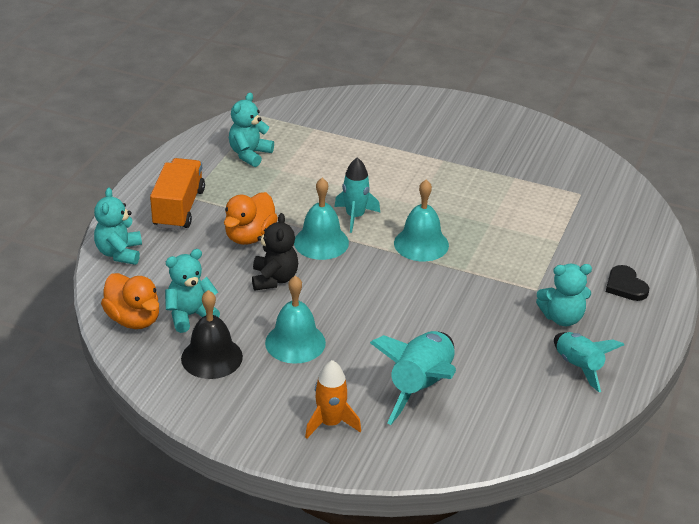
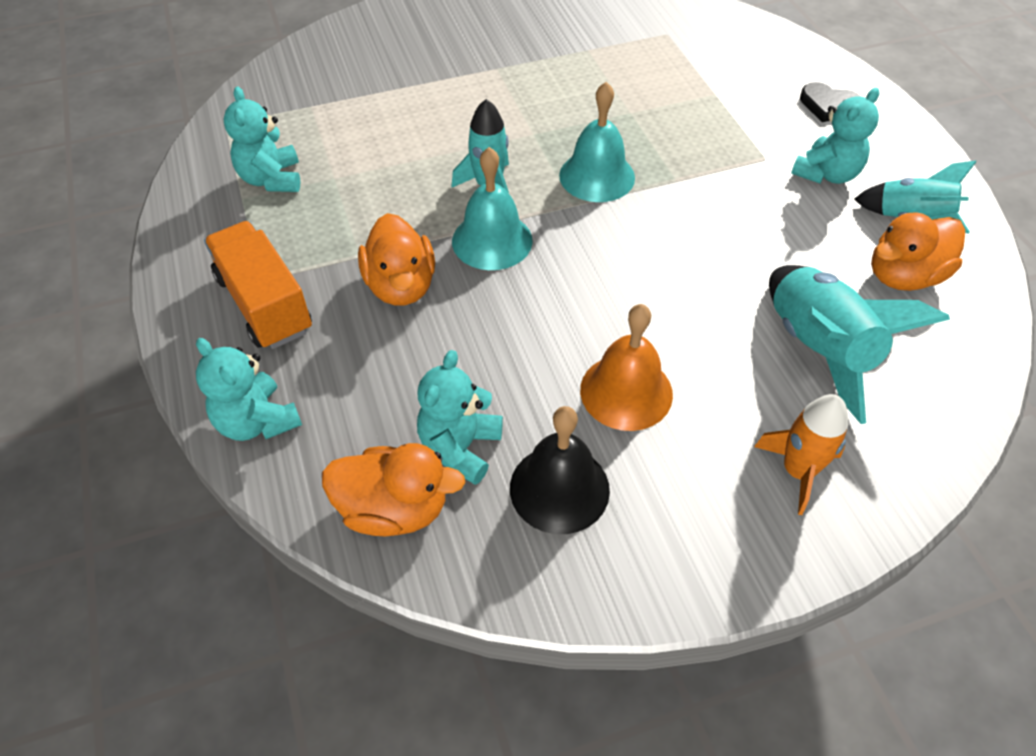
camera: 40 degrees left, 15 degrees up
(274, 279) = (498, 323): black teddy bear -> none
(295, 342) = (626, 392): turquoise bell -> orange bell
(525, 388) = (903, 276): none -> orange duck

